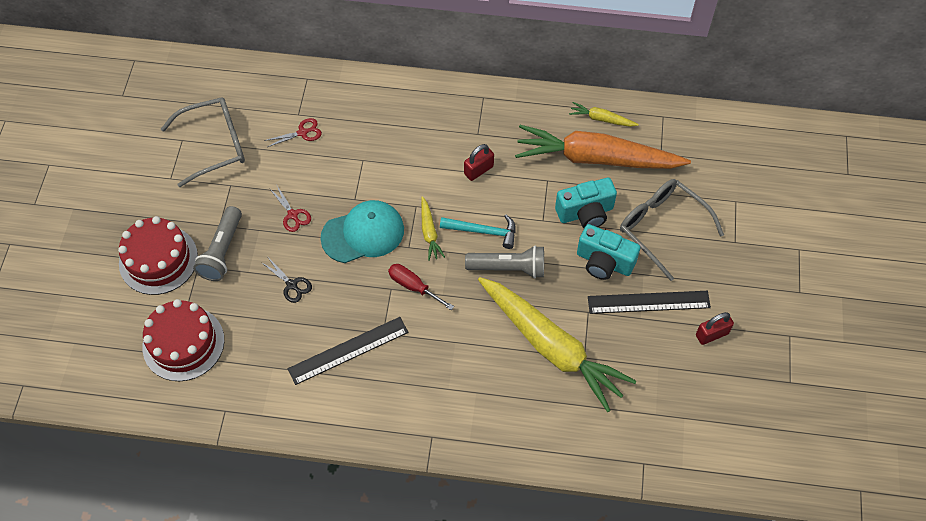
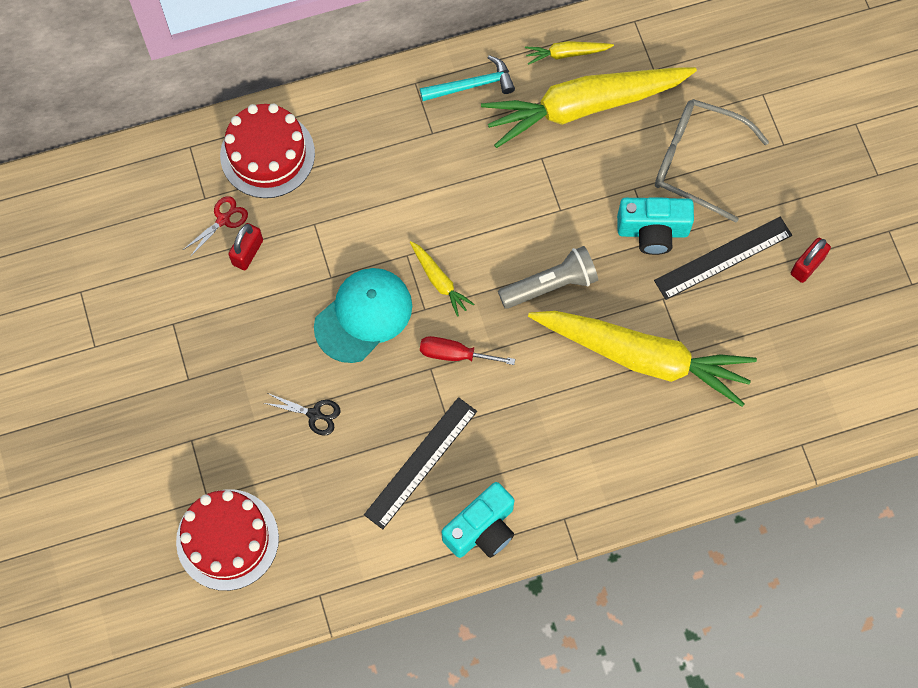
camera: 25 degrees left, 10 degrees up
(158, 260) = (139, 453): red cake -> red cake (267, 154)
(214, 145) = (124, 281): grey glasses -> none
(222, 251) = (209, 409): grey flashlight -> none
(293, 215) = (268, 328): red scissors -> none
(478, 170) = (456, 179): red padlock -> red padlock (247, 252)
(483, 231) = (500, 253): turquoise hammer -> turquoise hammer (472, 85)
(585, 213) = (604, 180): turquoise camera -> turquoise camera (482, 529)
(596, 158) = (584, 107): orange carrot -> yellow carrot

